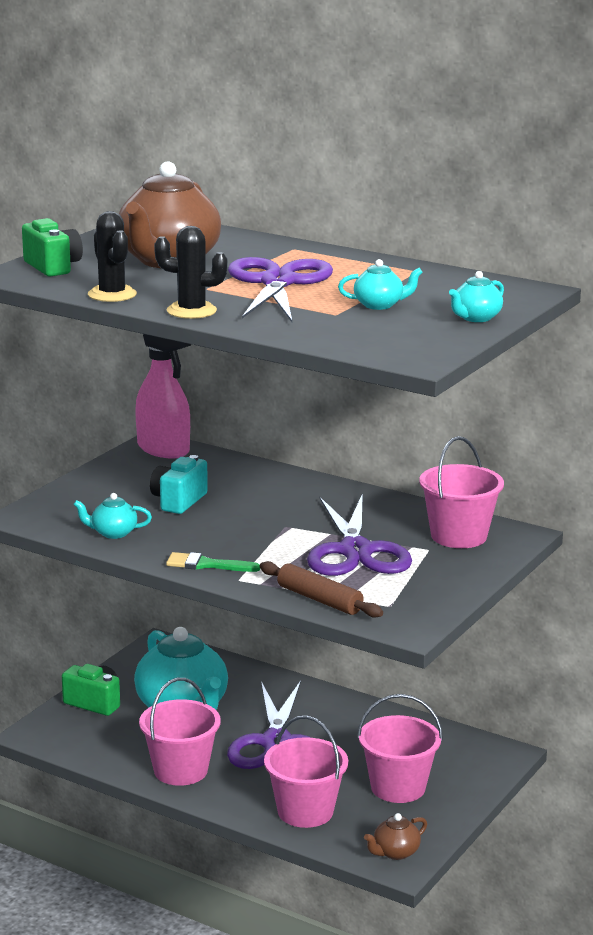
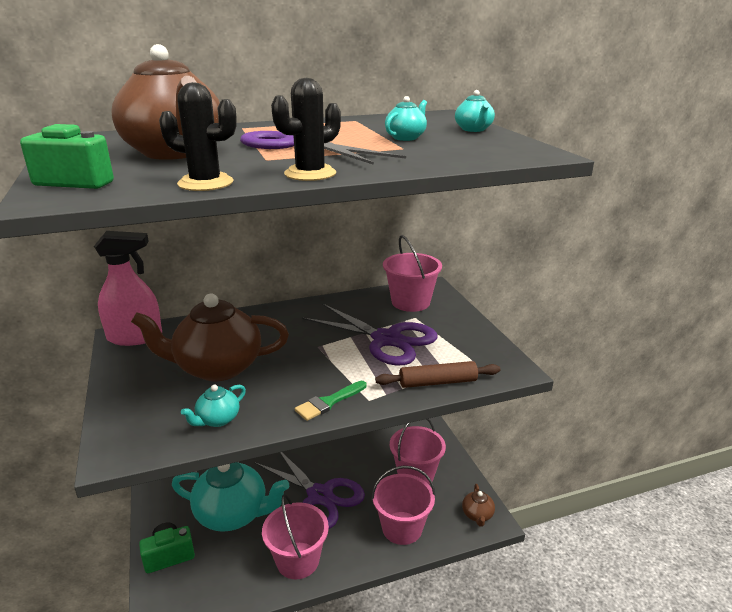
camera: 50 degrees left, 5 degrees up
(178, 501) = (217, 367): turquoise camera -> brown teapot

